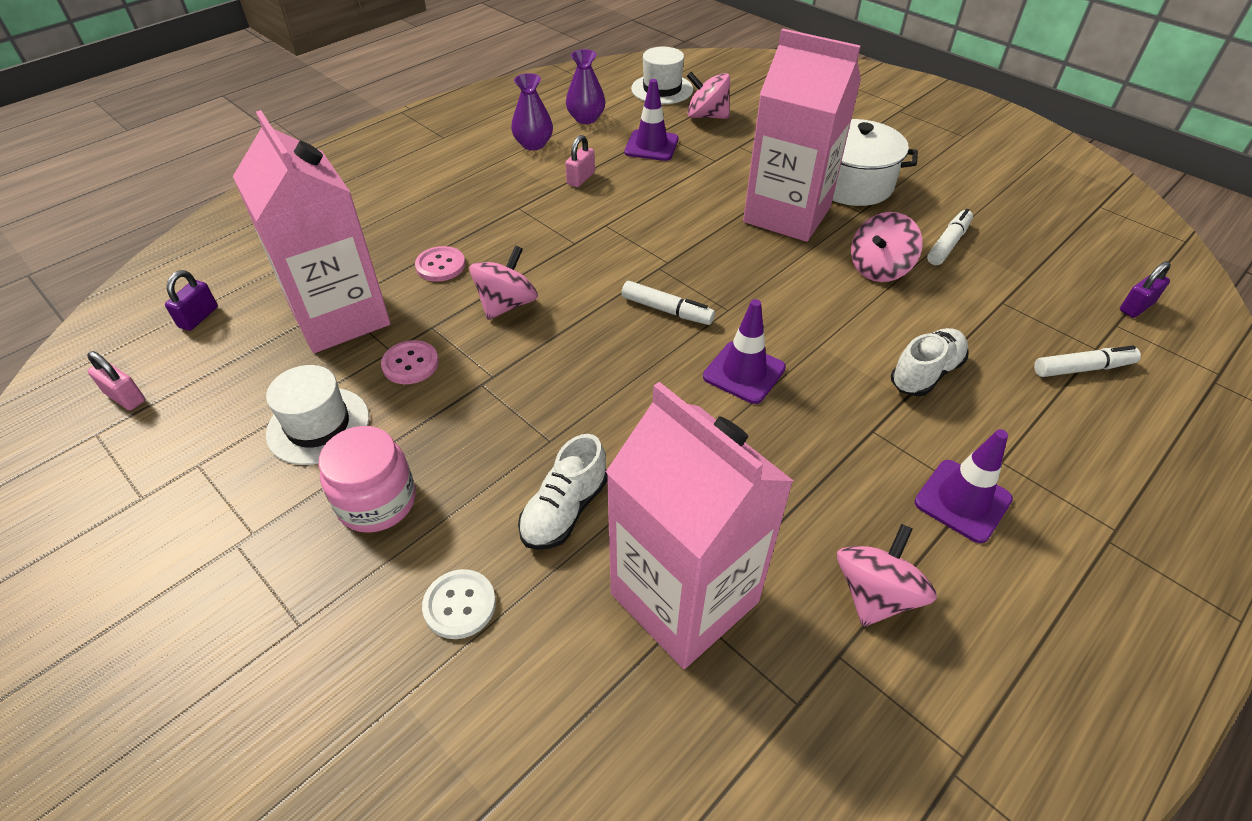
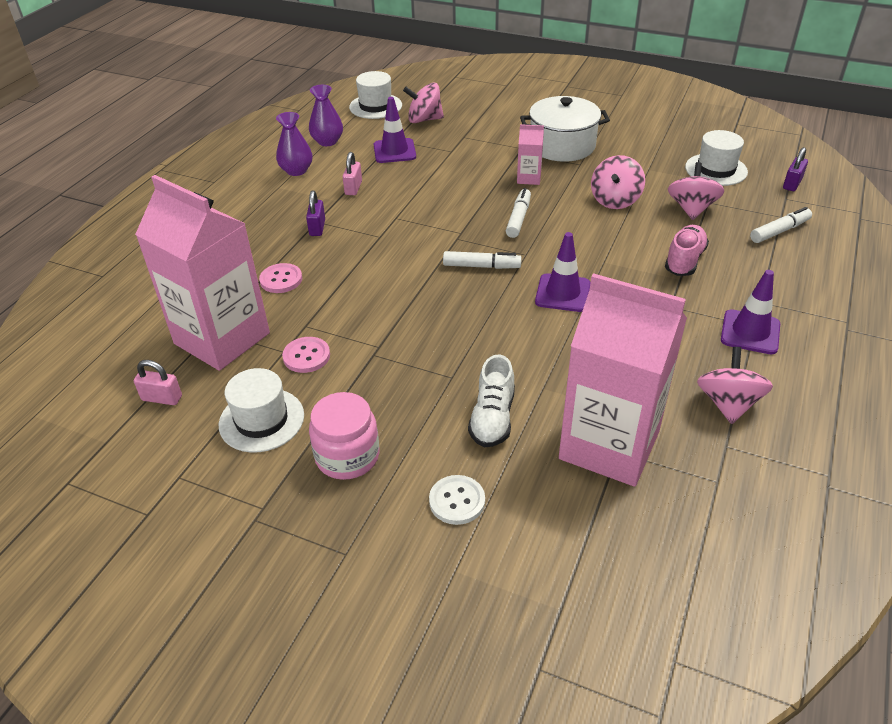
camera: 20 degrees left, 5 degrees down
(125, 397) = (74, 449): pink padlock -> pink padlock (162, 398)
(198, 317) = (94, 372): purple padlock -> purple padlock (317, 228)
(507, 304) = (355, 294): pink spinning top -> pink spinning top (691, 209)
(787, 214) = (529, 178): pink carton -> pink carton, size x0.42
(925, 373) = (684, 261): white shoe -> pink shoe
(948, 244) = (652, 172): white marker -> white marker (518, 218)
(1037, 261) = (716, 170): none -> white hat

